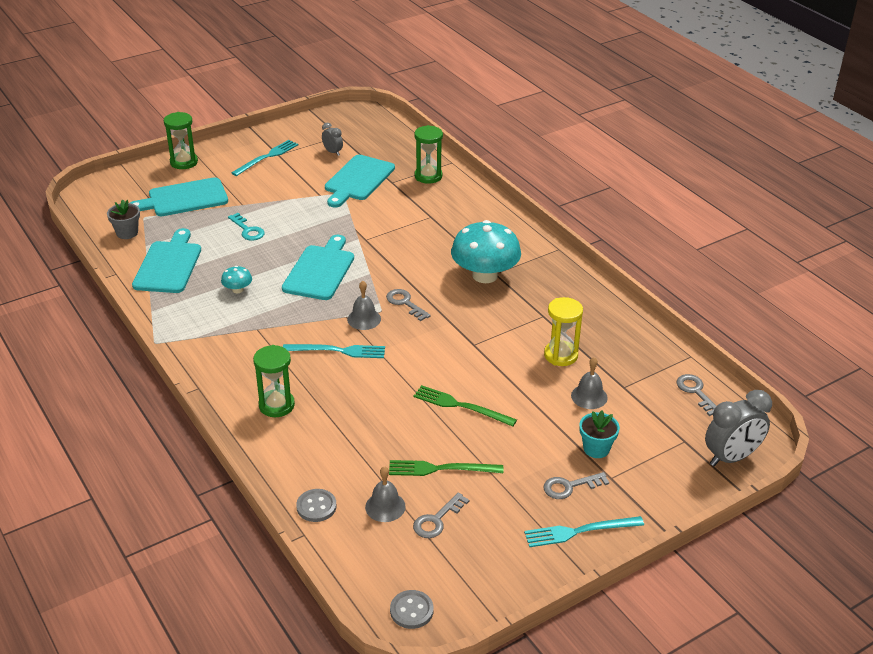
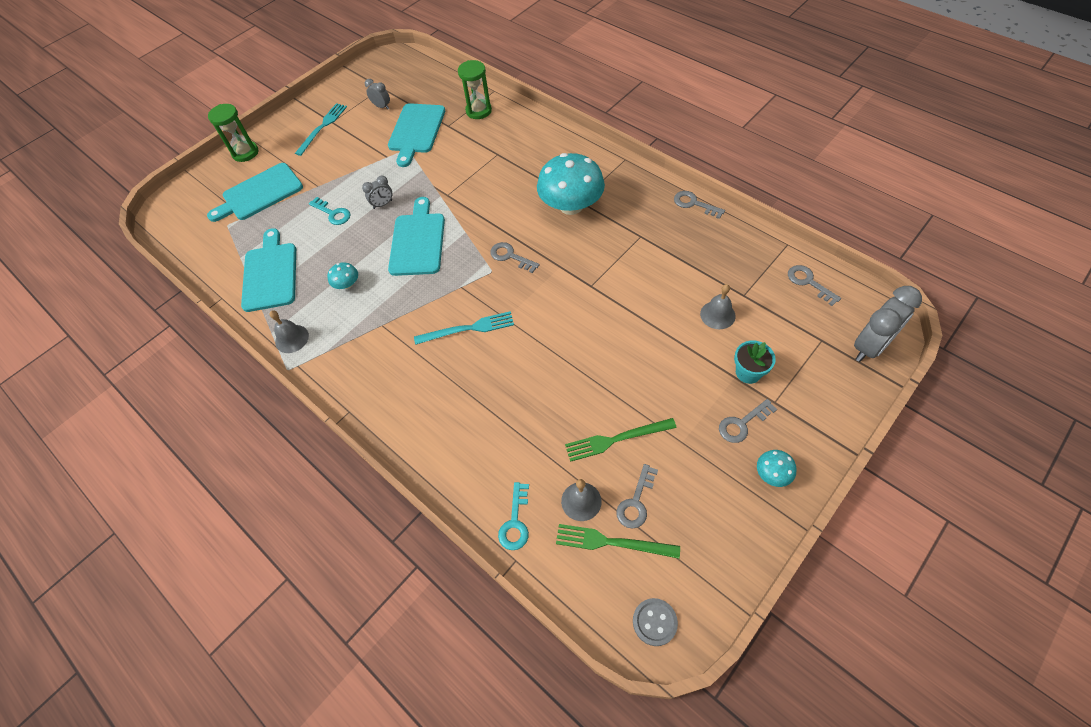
camera: 10 degrees left, 20 degrees up
(127, 233) = (217, 247): grey flower pot -> none
(276, 405) = (432, 410): green hourglass -> none
(299, 233) = (383, 204): none -> grey clock
(316, 506) = (515, 522): grey button -> turquoise key
(364, 319) = (479, 285): grey bell -> grey bell (292, 338)
(461, 406) = (606, 360): green fork -> green fork (612, 542)
(560, 355) = (674, 276): yellow hourglass -> none
(579, 531) = (772, 474): turquoise fork -> turquoise mushroom
(611, 301) = (694, 204): none -> grey key

